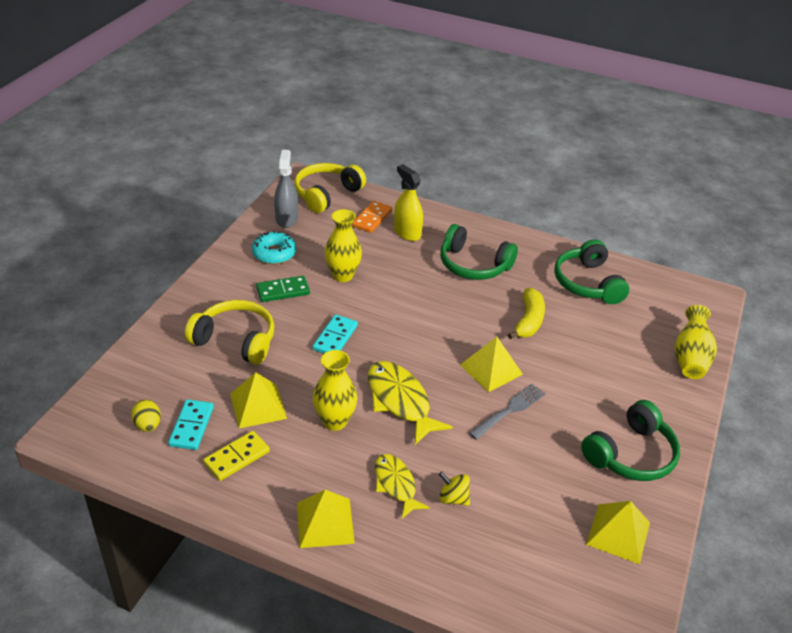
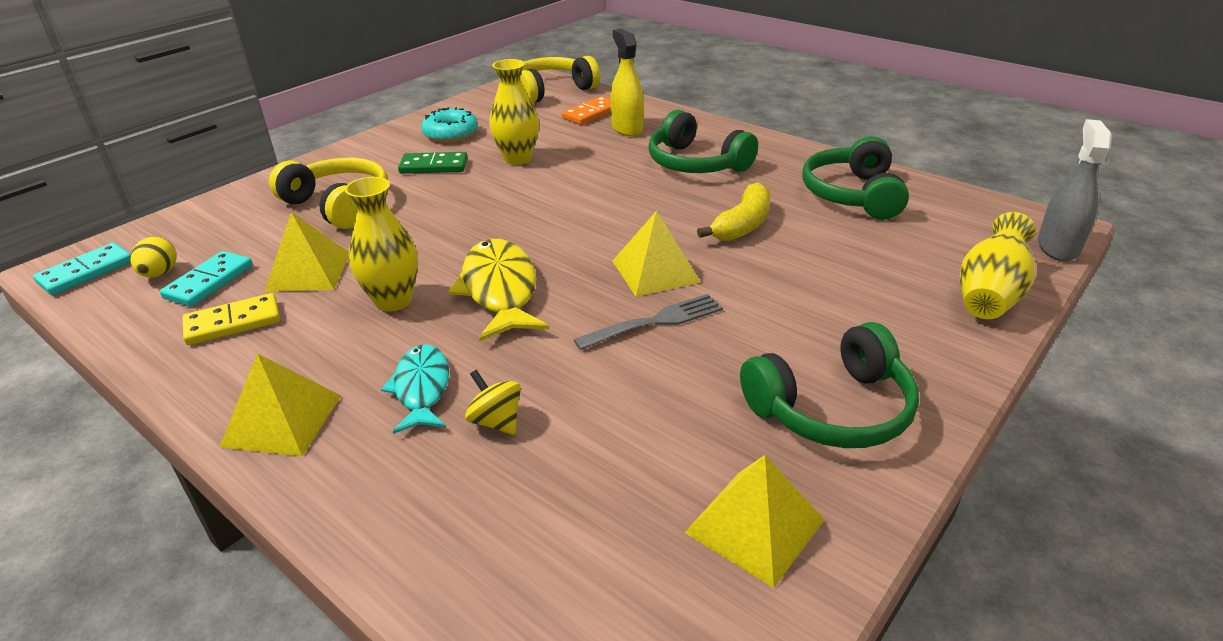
camera: 20 degrees right, 5 degrees down
(286, 219) = (489, 107): grey spray bottle -> grey spray bottle (1057, 247)
(335, 337) = (463, 215): turquoise domino -> turquoise domino (86, 272)
(396, 484) = (422, 389): yellow fish -> turquoise fish

